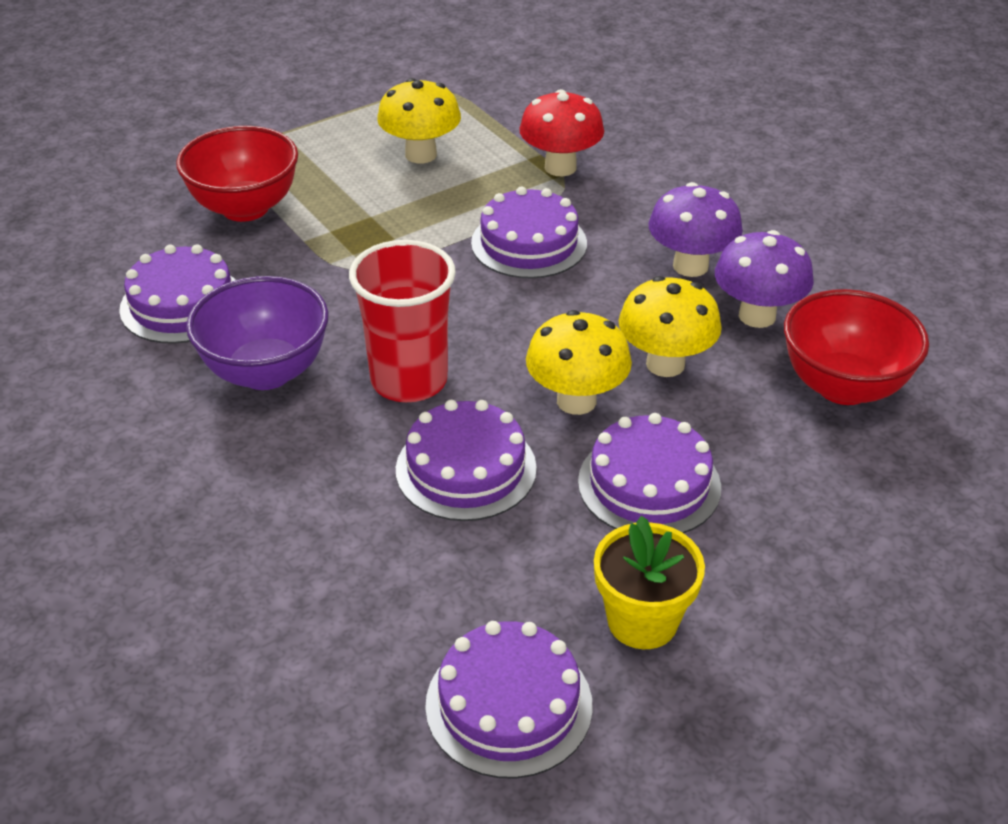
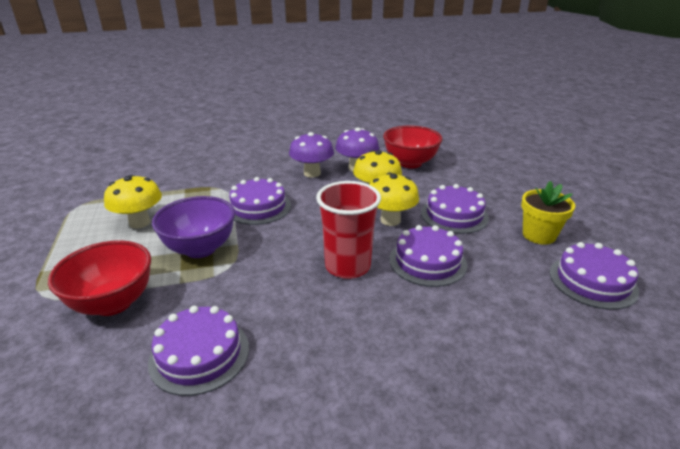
camera: 70 degrees left, 10 degrees down
(266, 372) = (306, 322): purple bowl -> purple bowl (200, 249)
(560, 167) = (203, 186): red mushroom -> none

